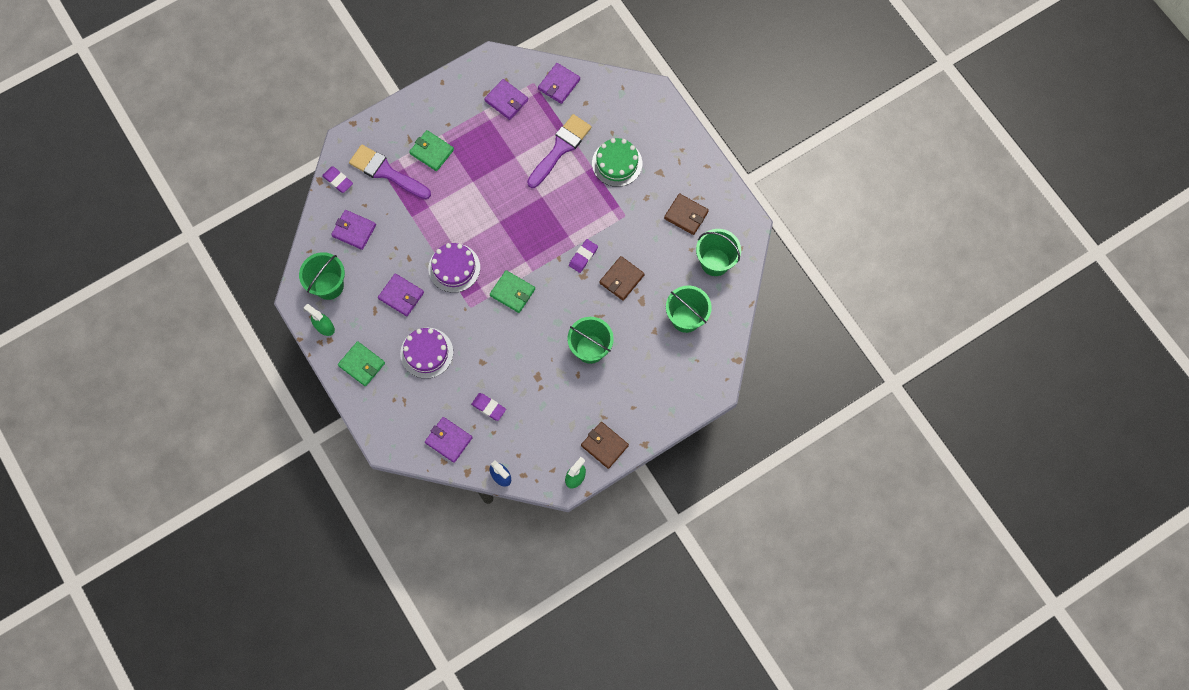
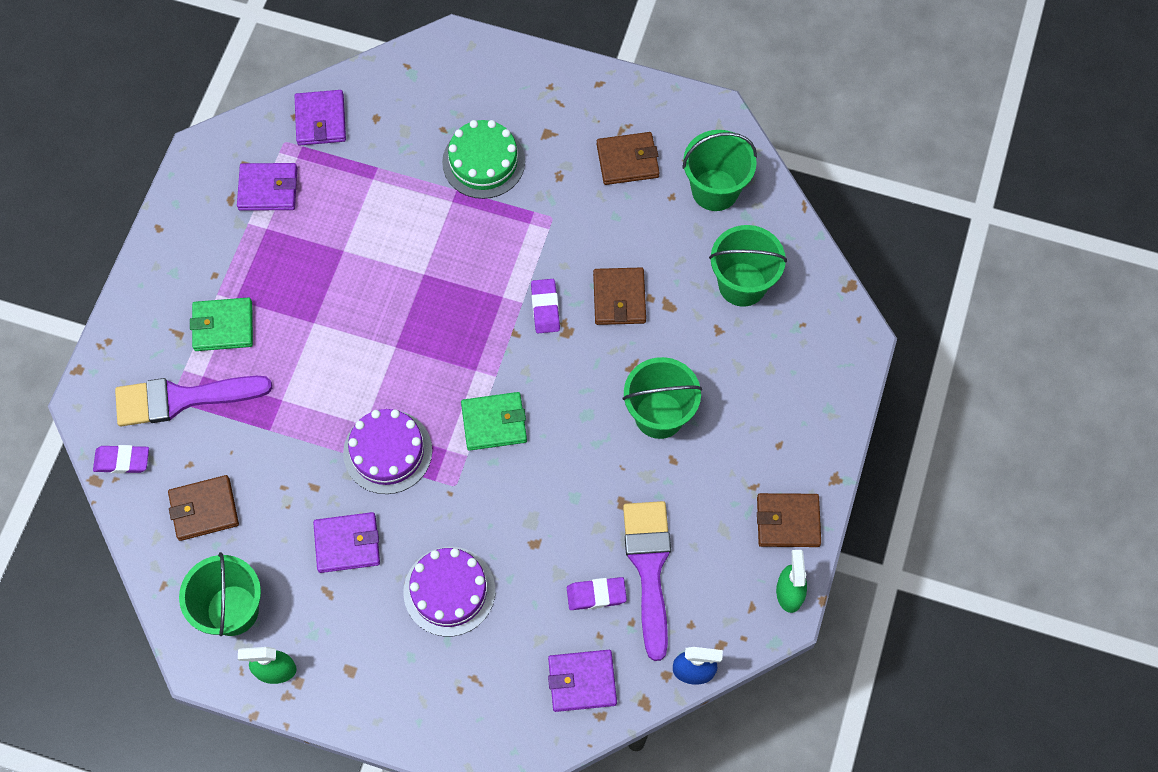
camera: 40 degrees left, 5 degrees down
(354, 230) = (204, 509): purple wallet -> brown wallet
(362, 364) = (373, 678): green wallet -> none
(560, 148) = (394, 196): purple brush -> purple brush (649, 568)

